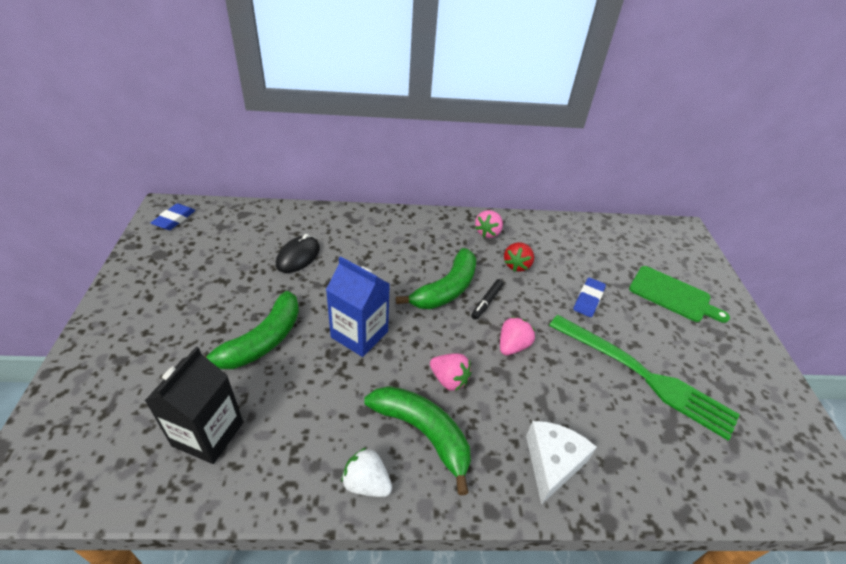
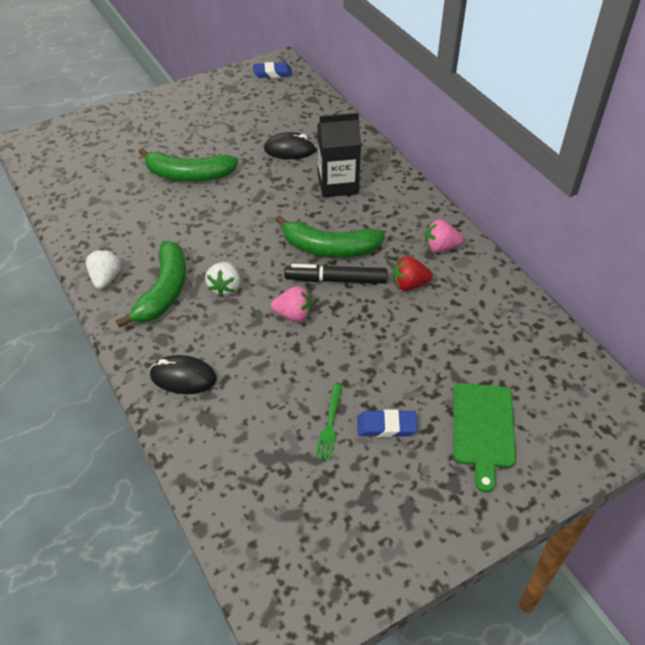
camera: 65 degrees right, 5 degrees up
(208, 434) = (99, 191): black carton -> black carton (337, 184)
(359, 334) = (234, 219): blue carton -> none
(449, 380) = (225, 287): pink strawberry -> white strawberry
(487, 302) = (336, 280): black marker -> black marker, size x1.64
(552, 463) = (183, 377): white cheese -> black mouse
(588, 299) = (406, 354): blue eraser -> blue eraser (386, 426)
(646, 376) = (330, 425): green fork -> green fork, size x0.41

